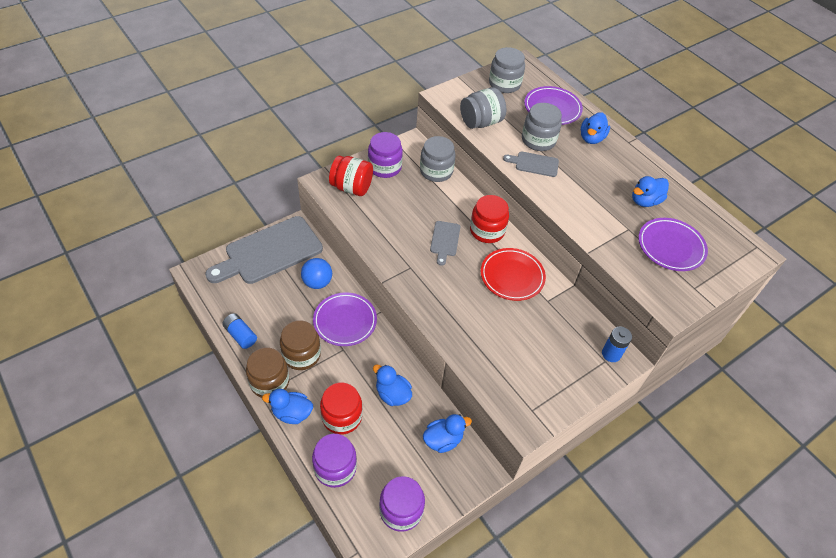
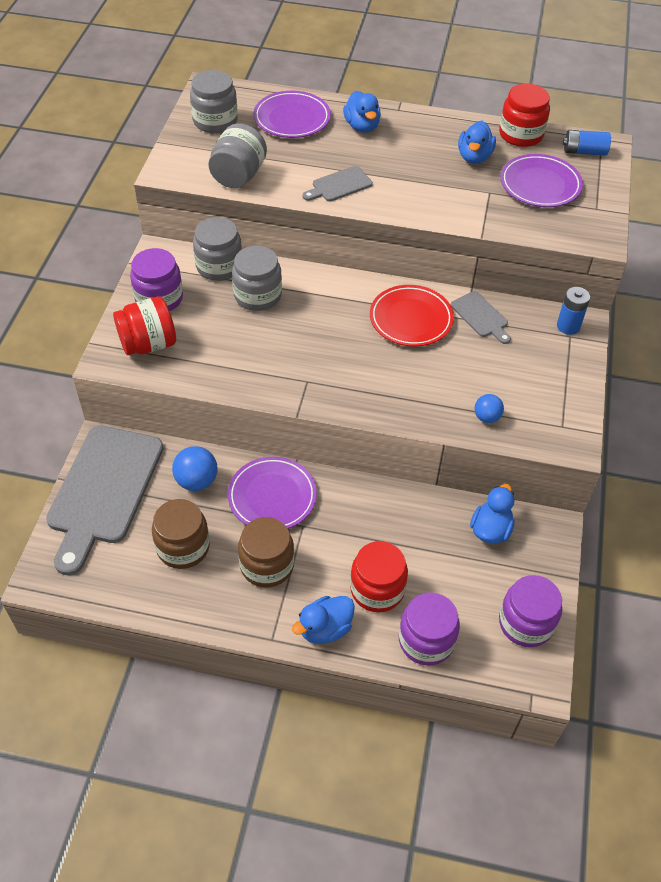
camera: 40 degrees left, 0 degrees up
(240, 335) = (177, 600): blue battery -> blue battery (584, 151)
(269, 382) = (266, 619): brown jar -> brown jar (183, 547)
(392, 394) = (400, 528): blue duck -> none
(445, 240) = (310, 330): grey cutting board -> grey cutting board (481, 316)
(487, 230) = (338, 292): red jar -> red jar (521, 134)
(490, 367) = (486, 417): none -> blue ball
(538, 140) = (316, 159): grey jar -> grey jar (257, 295)

